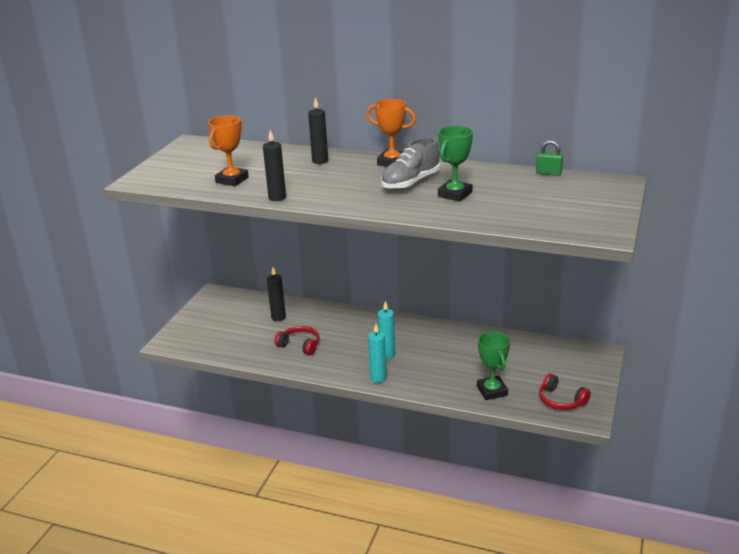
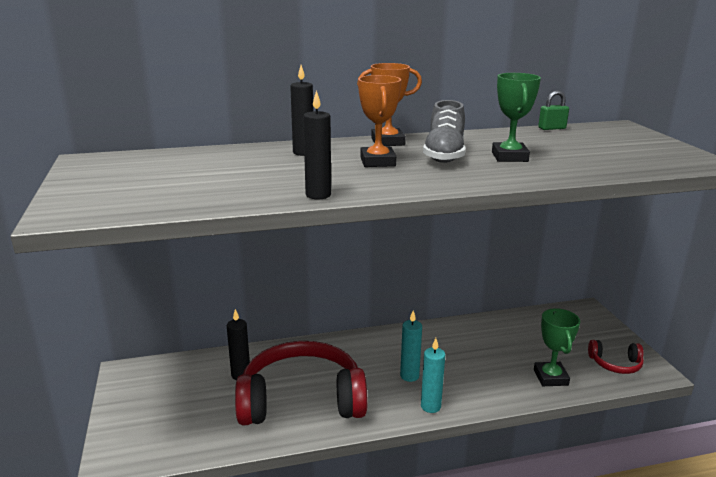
camera: 35 degrees left, 5 degrees down
(232, 180) = (220, 188): orange trophy -> orange trophy (377, 162)
(300, 345) = (302, 400): red headphones -> red headphones, size x2.25
(492, 391) = (550, 377): green trophy -> green trophy turned 45 degrees clockwise

